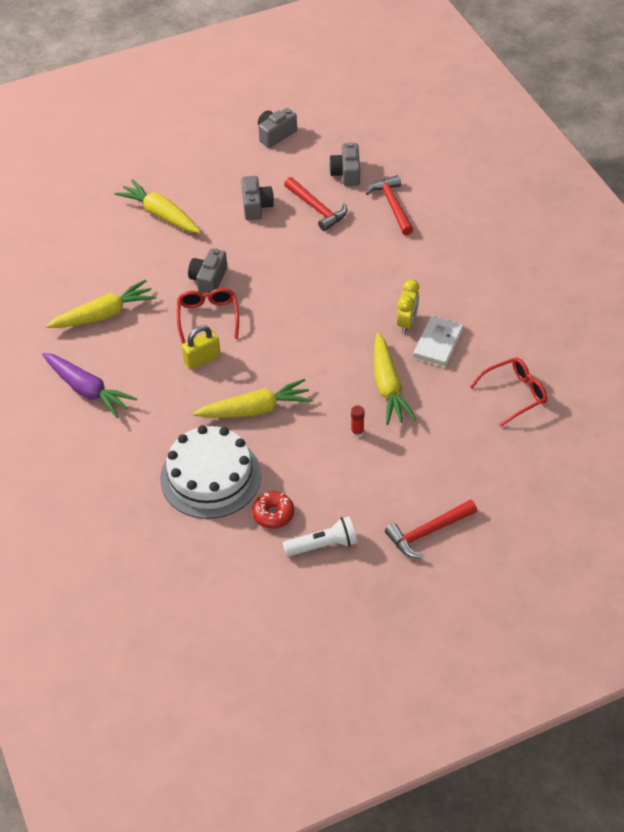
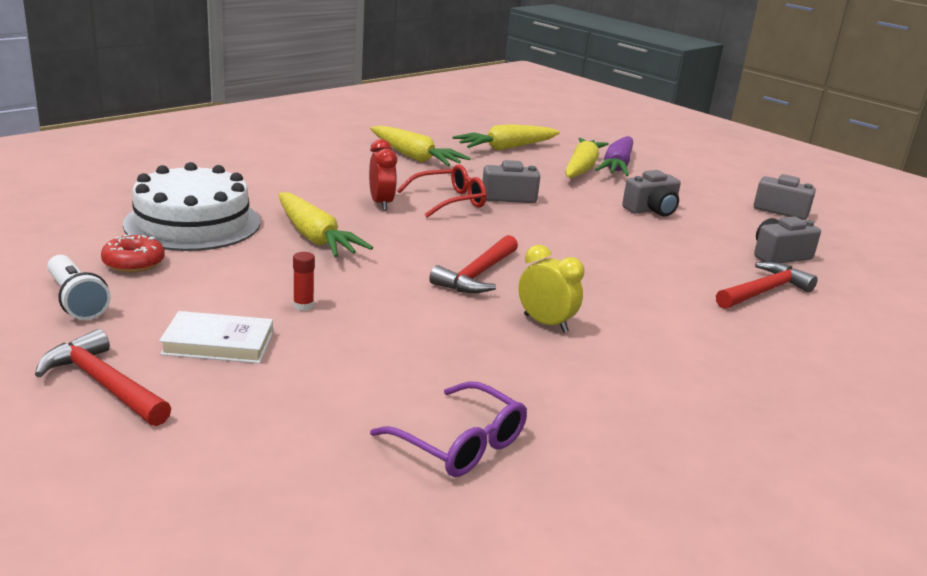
camera: 65 degrees right, 25 degrees down
(87, 390) = (303, 159): purple carrot -> purple carrot (617, 166)
(202, 359) = (381, 203): yellow padlock -> red clock
(317, 209) = (692, 243): red hammer -> red hammer (477, 275)
(388, 386) = (407, 320): yellow carrot -> yellow carrot (507, 148)
(407, 323) = (545, 323): yellow clock -> yellow clock turned 135 degrees counterclockwise
(437, 344) = (522, 353): white book -> white book (218, 343)
(514, 394) = (460, 444): red glasses -> purple glasses

